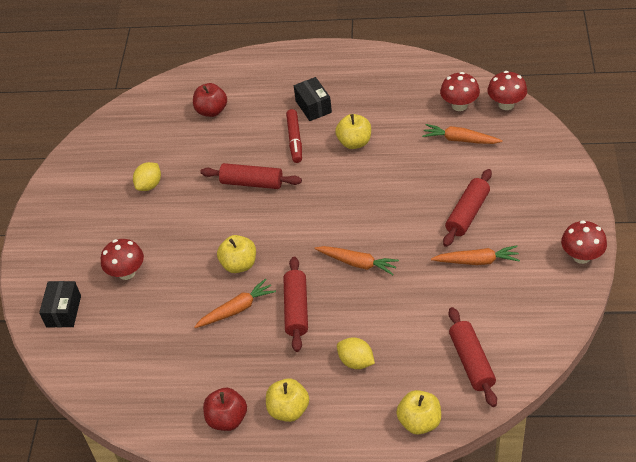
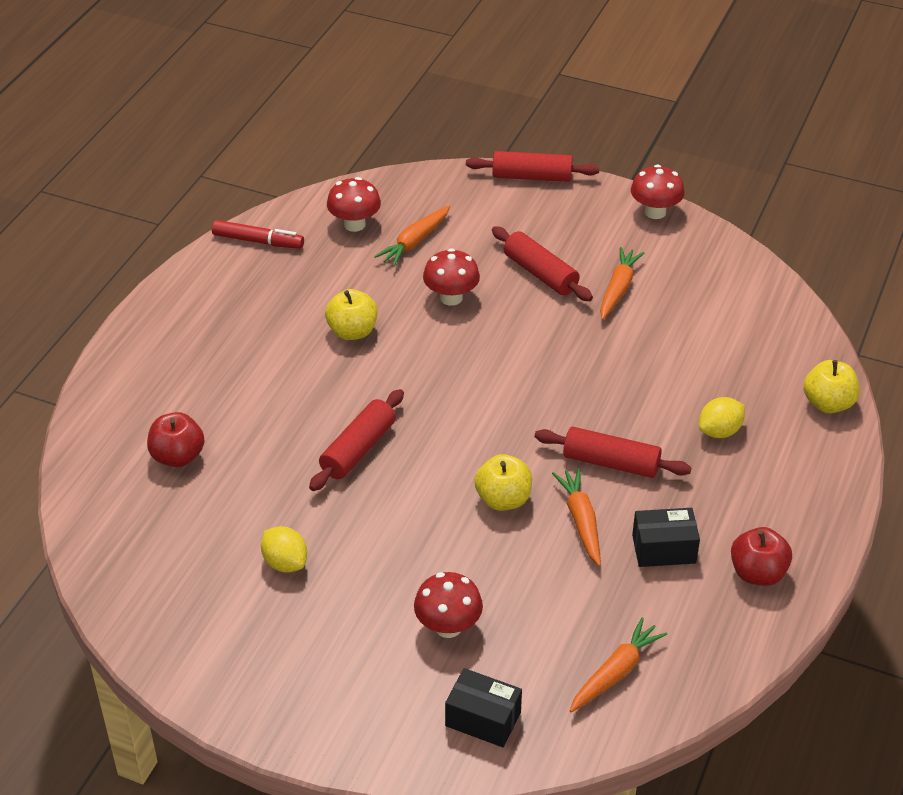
camera: 75 degrees left, 5 degrees down
(288, 410) = (766, 511): yellow apple -> none
(295, 140) = (305, 385): red marker -> red marker (258, 241)
(313, 107) = (253, 351): black box -> black box (664, 549)
(357, 263) = (565, 387): orange carrot -> orange carrot (615, 672)
(471, 362) = (762, 338): red rolling pin -> red rolling pin (532, 177)
(506, 104) = (382, 188): red mushroom -> red mushroom (451, 298)

